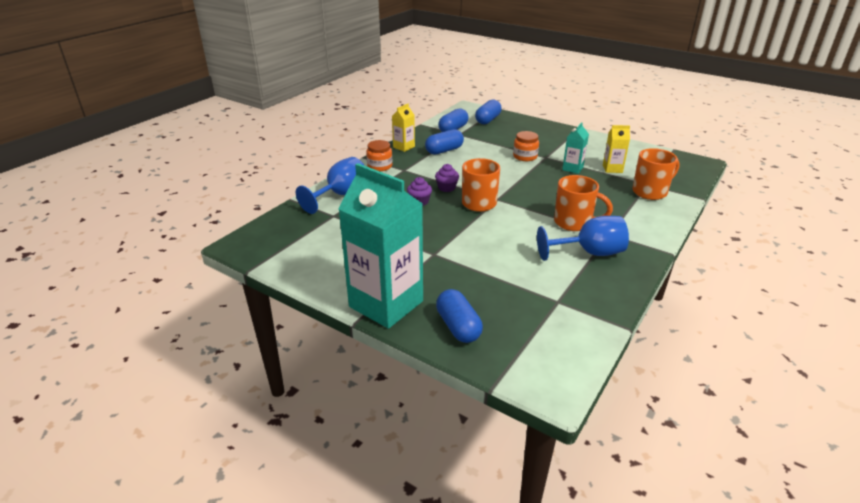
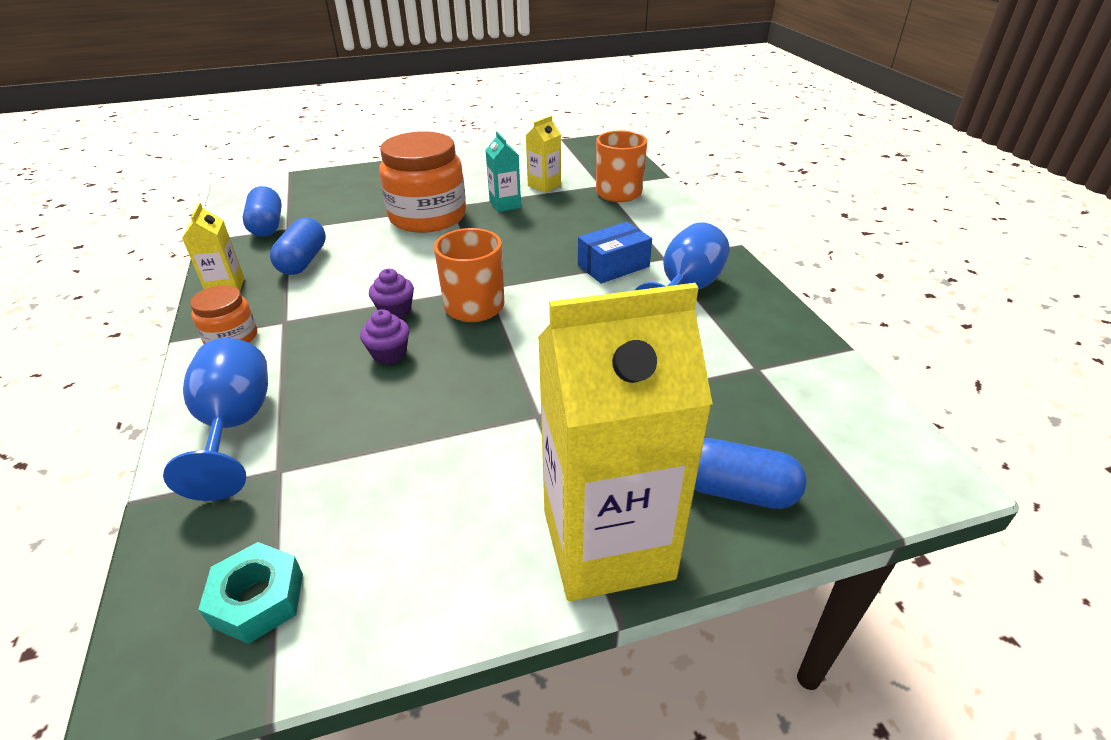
camera: 50 degrees left, 5 degrees up
(282, 244) = (258, 599): none -> turquoise nut
(386, 304) = (607, 544): turquoise carton -> yellow carton
(488, 120) = (299, 192): blue capsule -> none
(525, 156) = (427, 217): orange jar -> orange jar, size x1.99
(574, 223) = (613, 266): orange mug -> blue box

